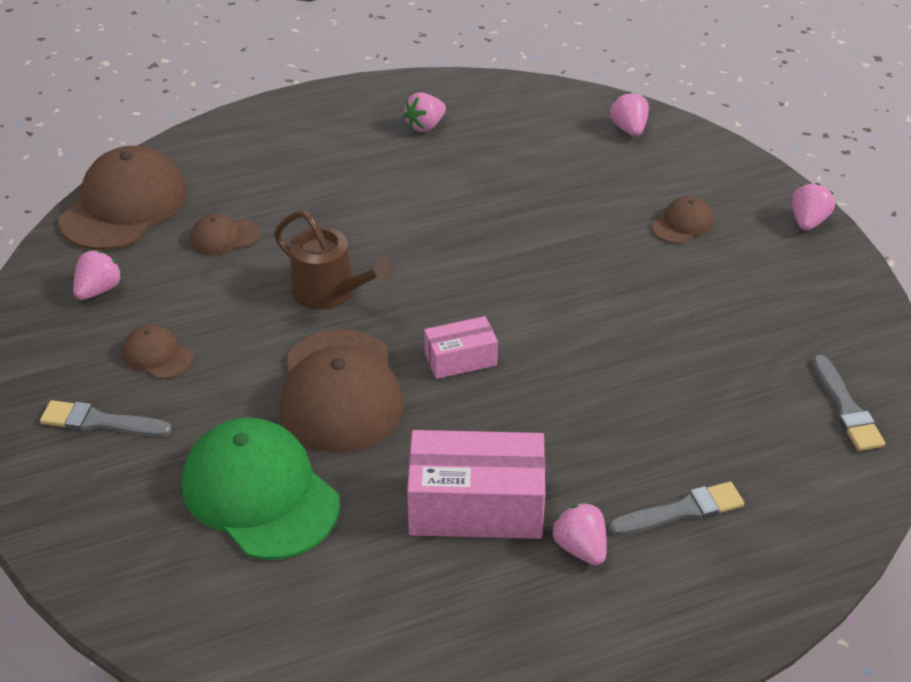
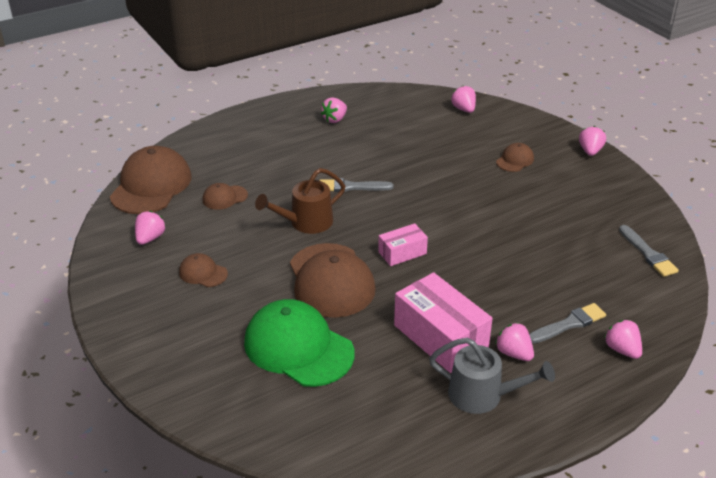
camera: 10 degrees left, 5 degrees down
(100, 422) = (177, 318): grey brush -> grey brush (351, 187)
(331, 292) = (306, 223): brown watering can -> brown watering can turned 120 degrees clockwise
(476, 506) = (440, 337): pink box -> pink box turned 60 degrees clockwise
(511, 610) = (483, 395): none -> grey watering can
(752, 566) = (622, 350): none -> pink strawberry

